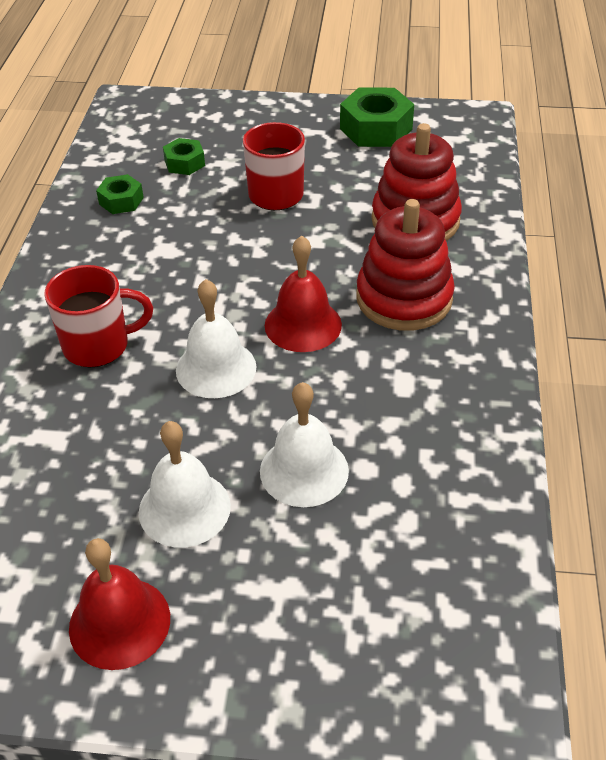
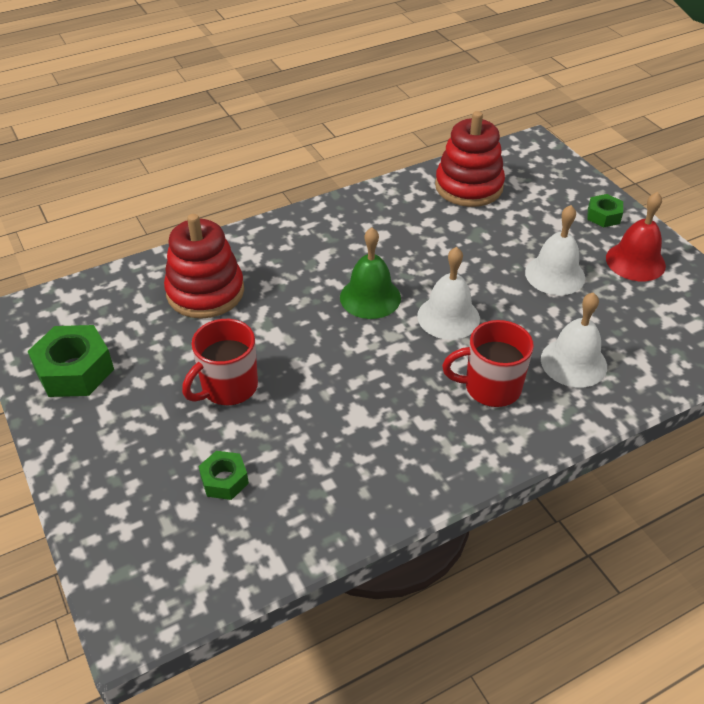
camera: 125 degrees left, 0 degrees up
(98, 346) = (490, 387): red mug -> red mug turned 45 degrees counterclockwise
(121, 201) = (319, 491): green nut -> green nut (603, 216)
(303, 324) = (370, 297): red bell -> green bell
(304, 470) = (481, 244): white bell -> white bell (573, 362)
(404, 298) = (301, 264): red stacking toy -> red stacking toy (469, 186)

